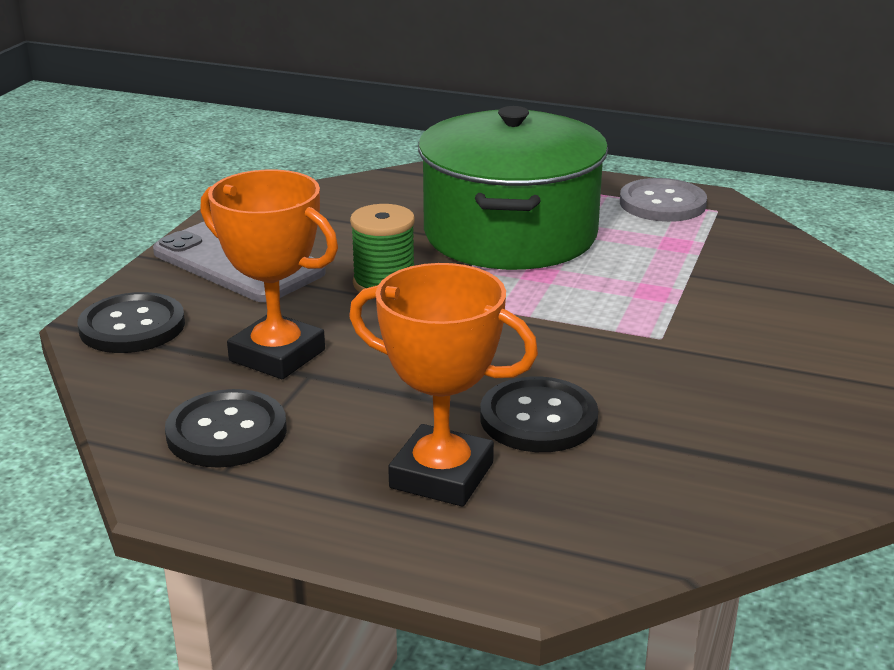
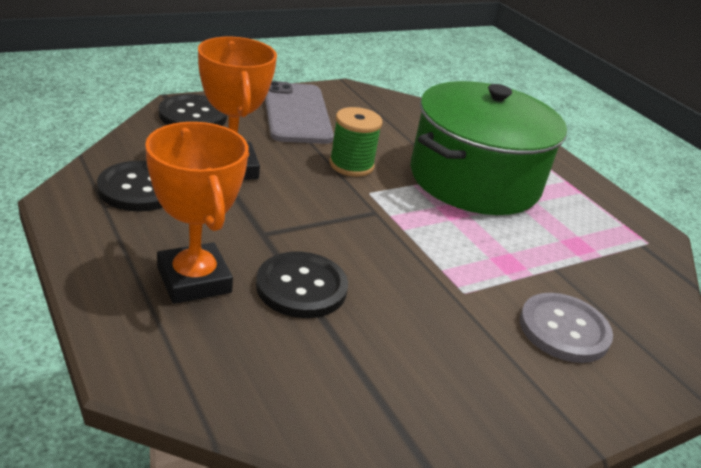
camera: 35 degrees right, 5 degrees up
(662, 203) = (613, 217): grey button -> grey button (564, 330)

